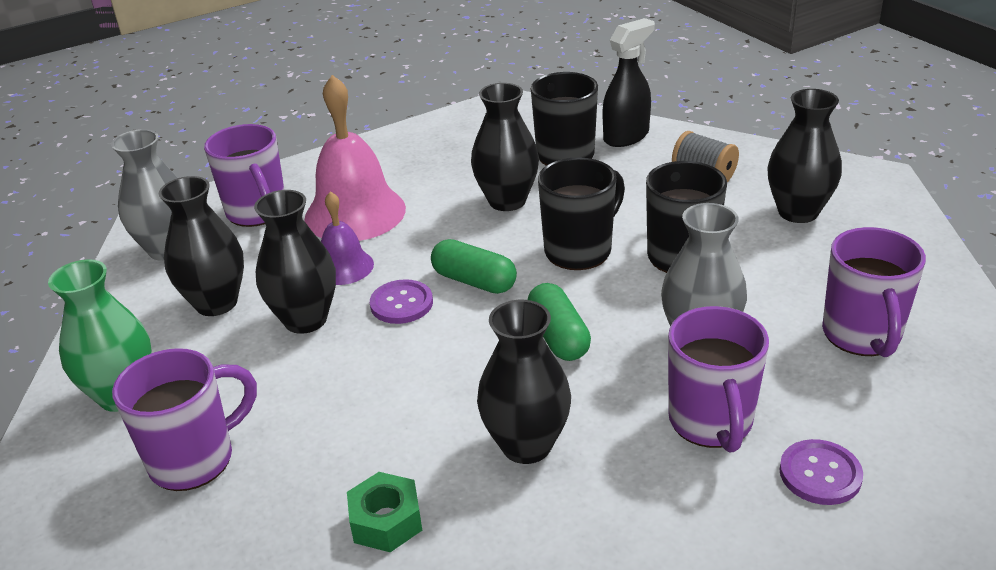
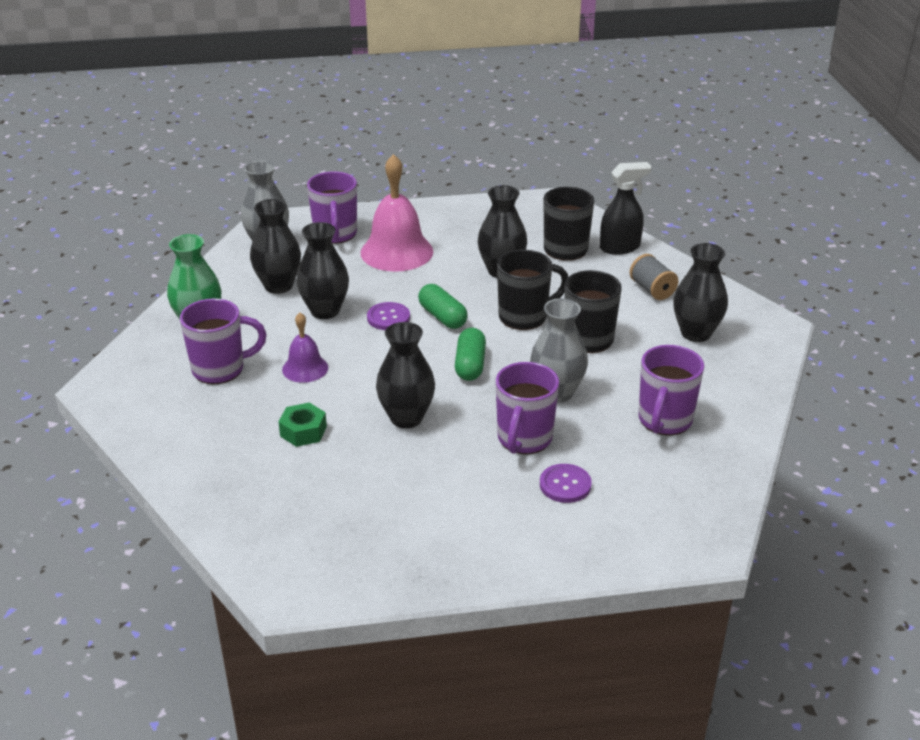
camera: 20 degrees right, 0 degrees up
(343, 267) = (367, 285): purple bell -> purple bell (305, 368)

